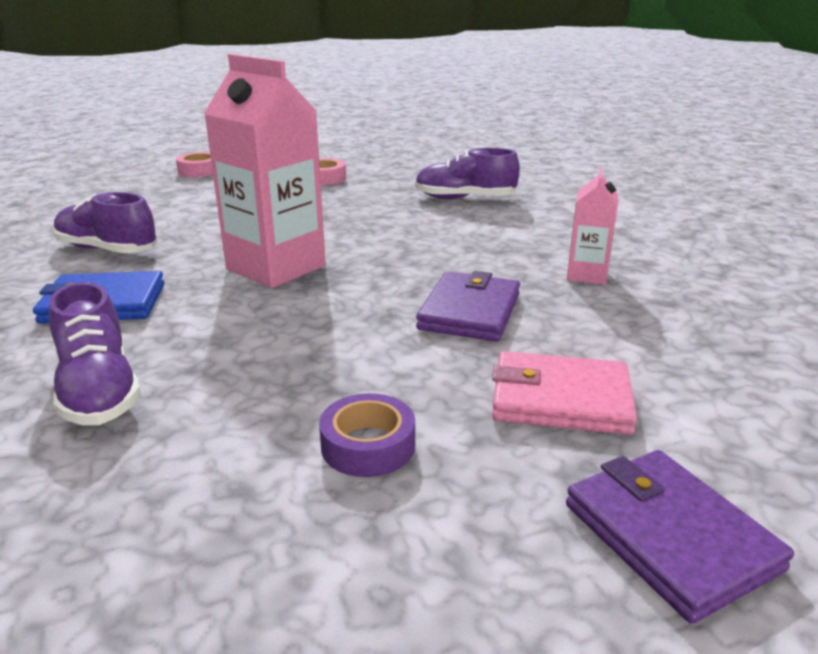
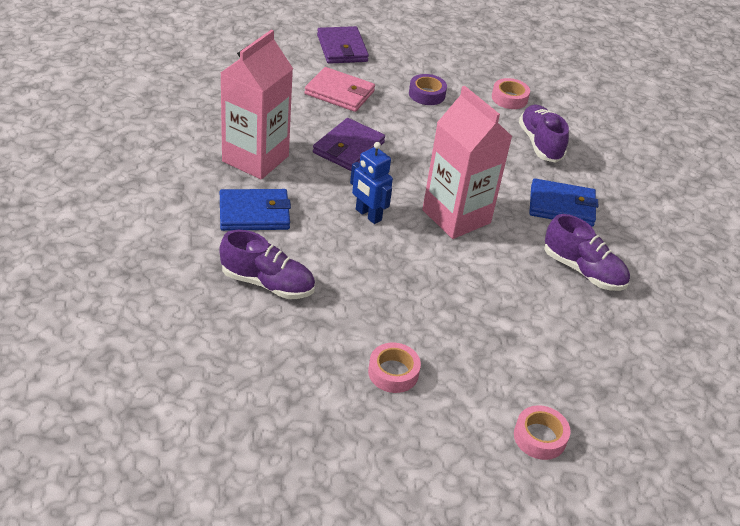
camera: 170 degrees left, 15 degrees up
(141, 491) = (509, 98): none -> pink tape
(395, 251) = (368, 215): none -> blue robot
(528, 233) = (254, 213): none -> blue wallet
(587, 275) = (255, 159): pink carton -> pink carton, size x1.94

